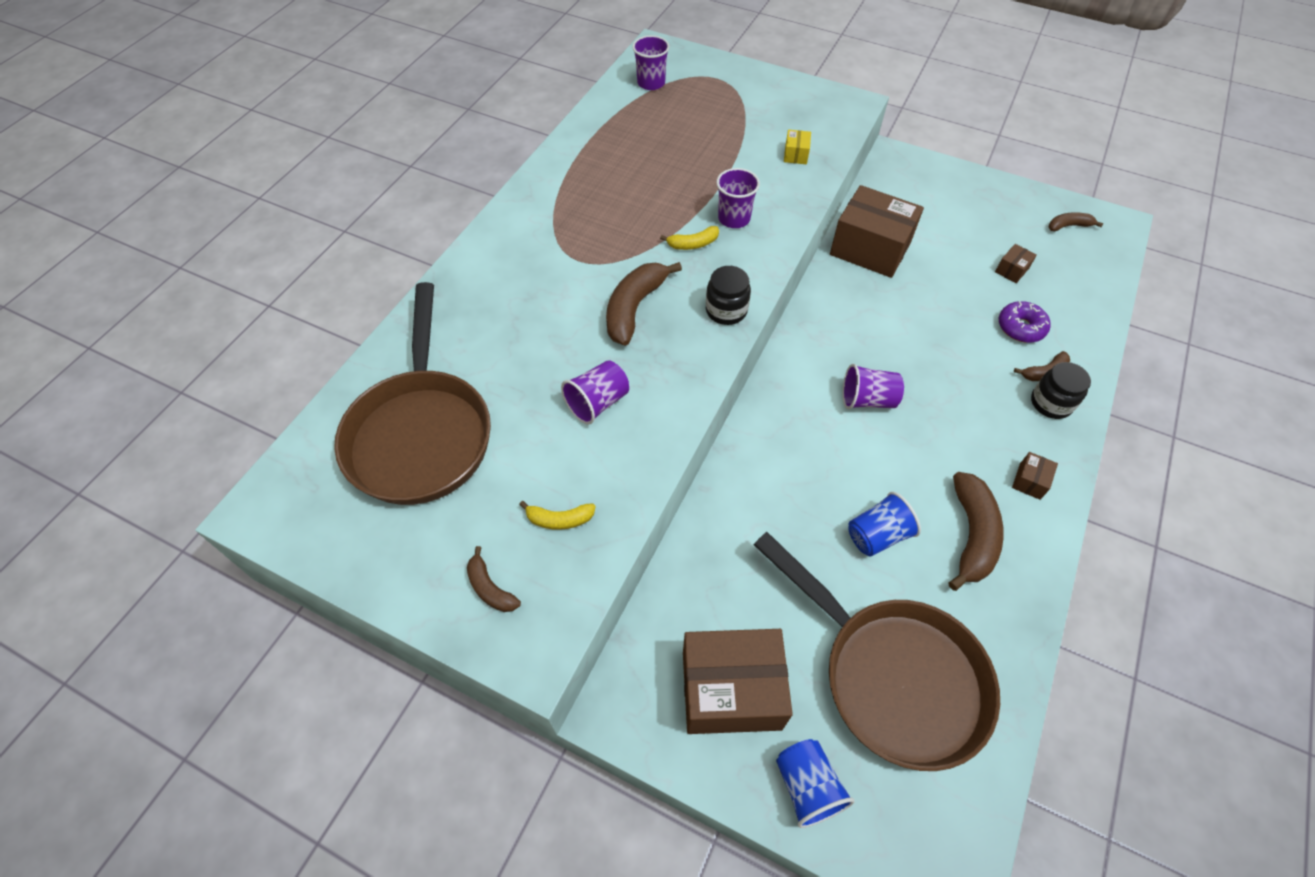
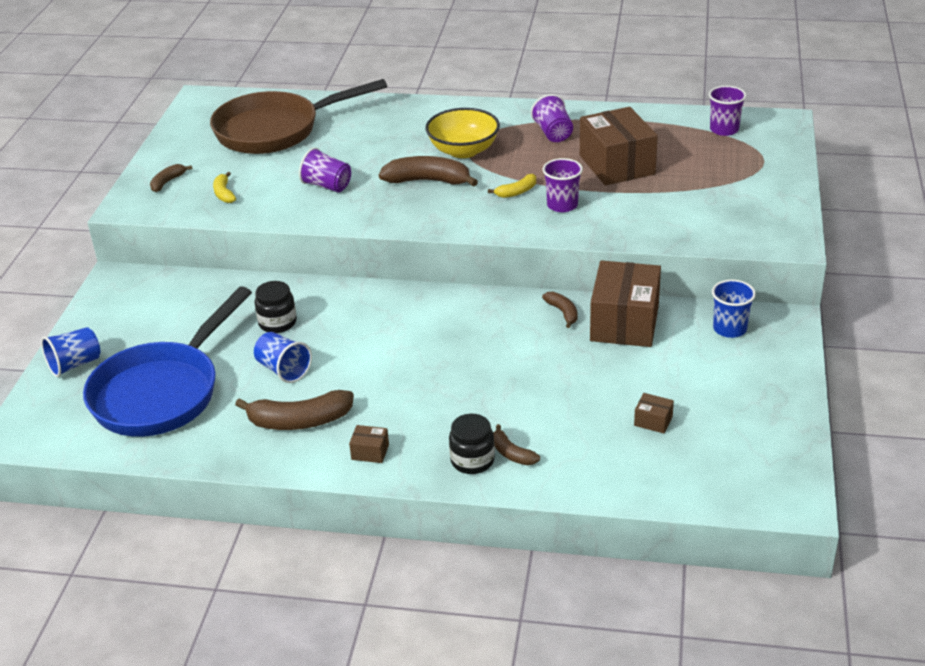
camera: 75 degrees right, 20 degrees down
(584, 264) = (463, 150): none -> yellow bowl
(693, 244) = (517, 192): yellow banana -> yellow banana turned 90 degrees counterclockwise
(726, 310) = (447, 221): black jar -> black jar (277, 323)
(731, 690) = (138, 321): brown box -> brown box (617, 165)
(796, 154) = (677, 222): yellow box -> none
(867, 400) = (424, 346): purple cup -> purple cup (553, 133)
(892, 675) = (162, 392): brown pan -> blue pan
(897, 190) = (729, 329): none -> blue cup
(1020, 327) = (568, 433): purple donut -> none
(1068, 226) = (760, 461): brown banana -> brown banana (563, 312)

